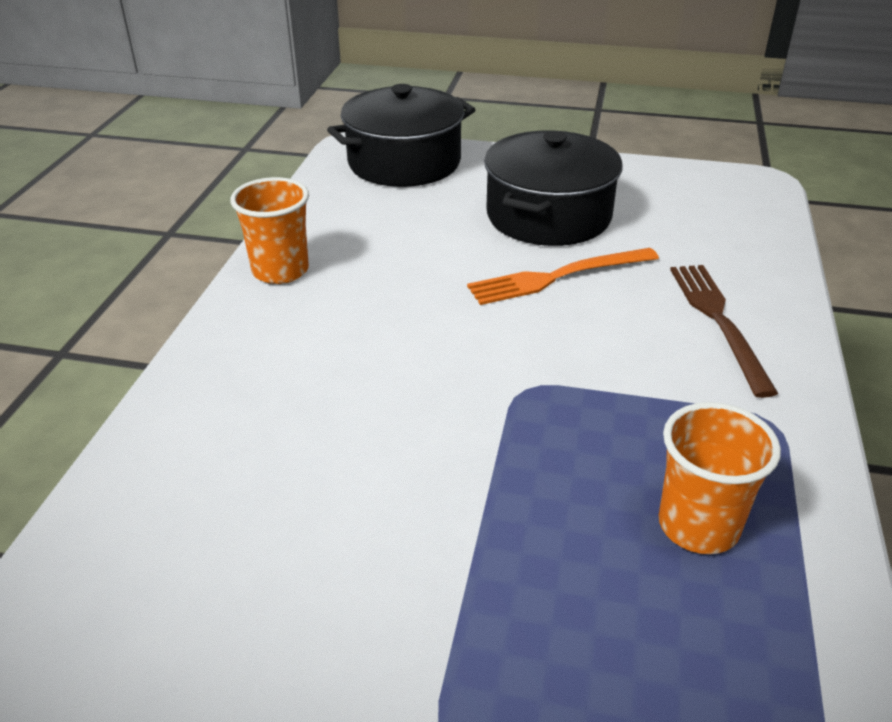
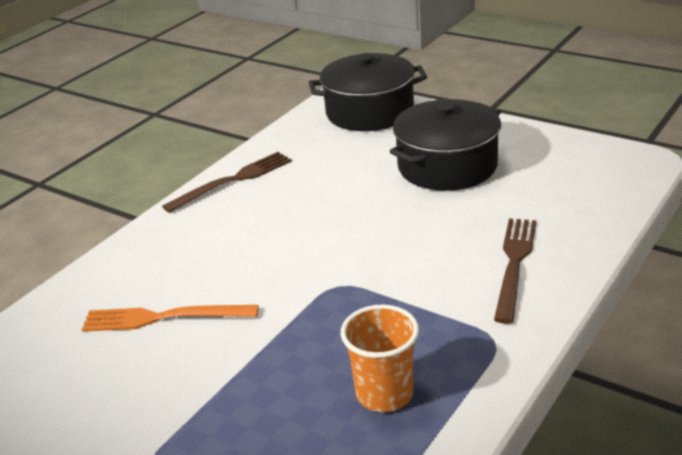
camera: 25 degrees right, 5 degrees down
(280, 271) = (233, 181): orange cup -> brown fork
(557, 277) = (418, 213): orange fork -> orange fork (163, 318)

